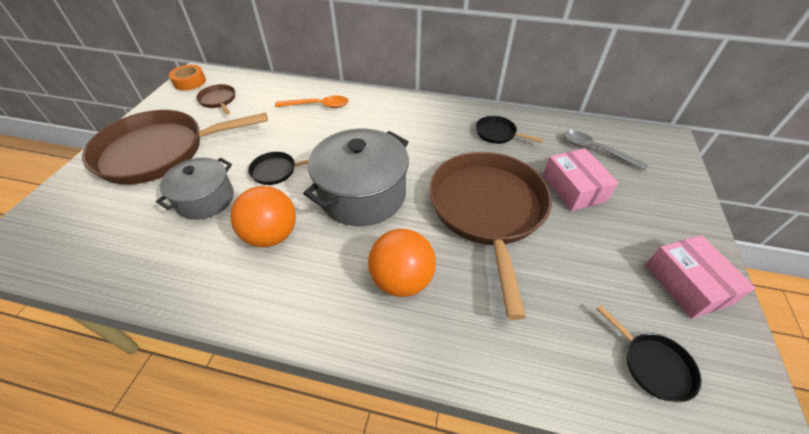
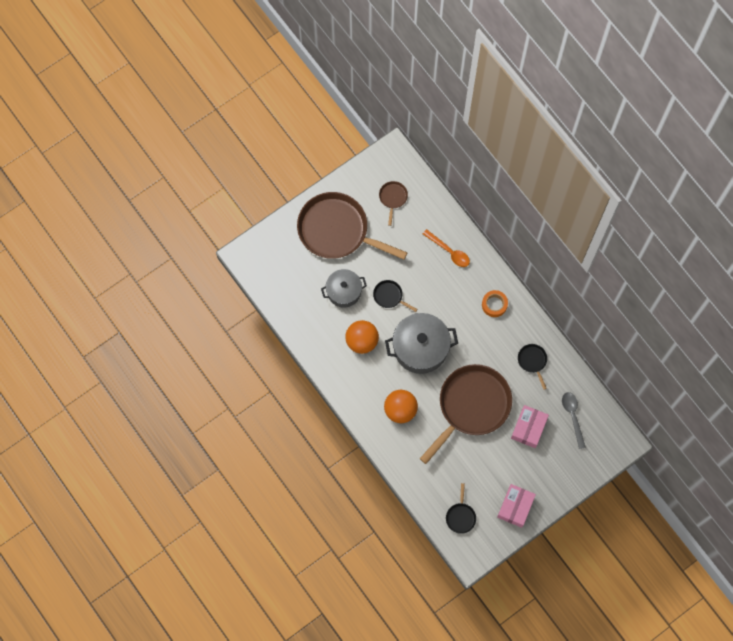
camera: 40 degrees right, 25 degrees up
(190, 82) = (385, 159): orange tape -> orange tape (494, 305)

